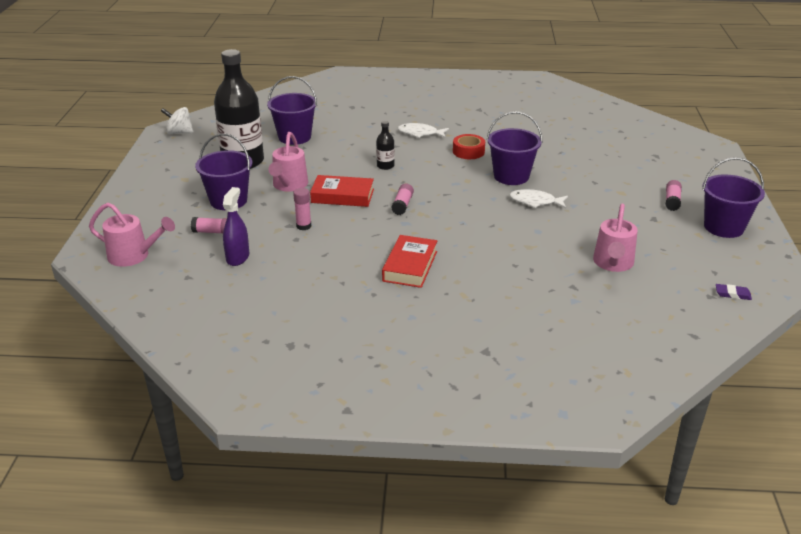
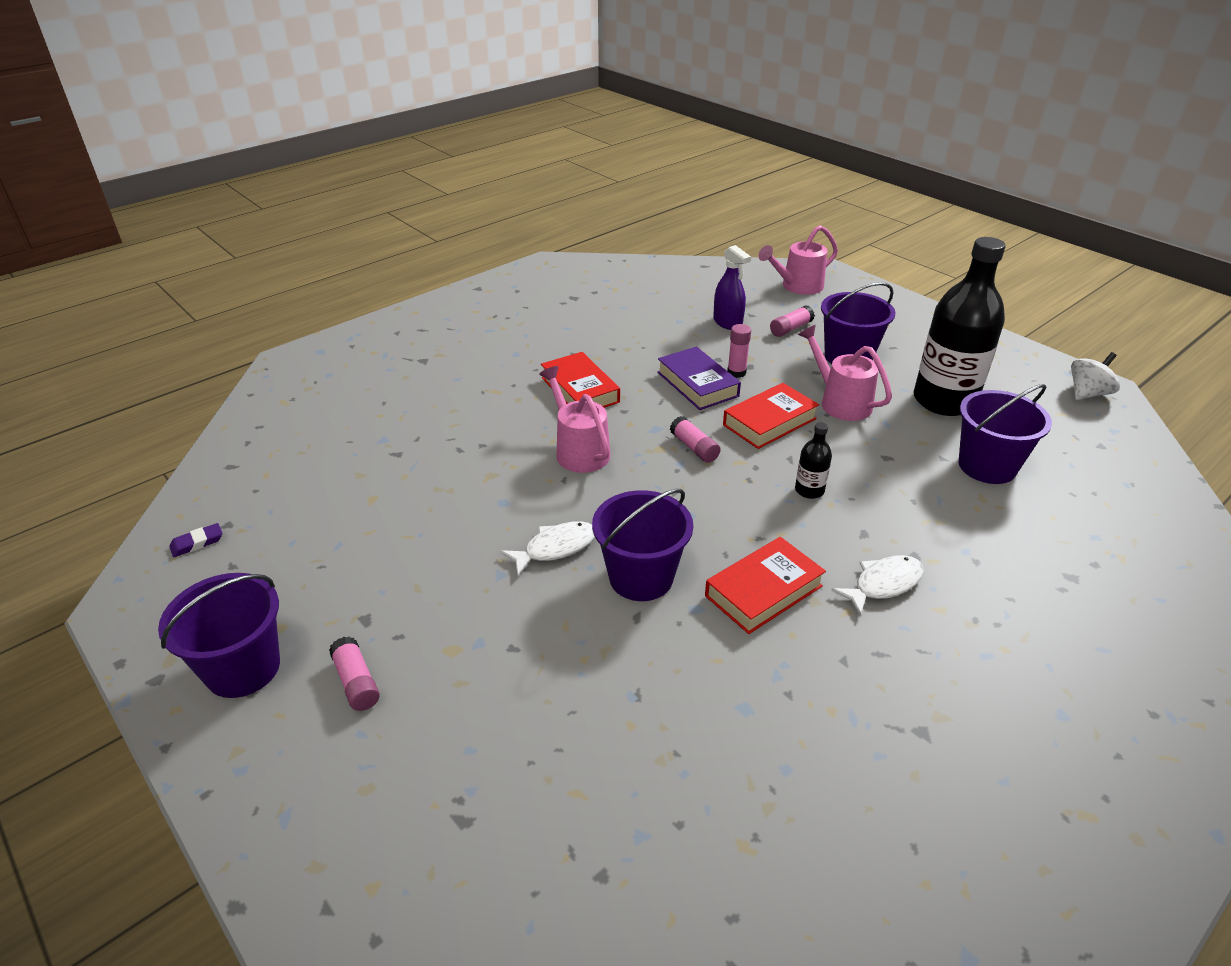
camera: 135 degrees right, 5 degrees up
(338, 232) = (697, 384): none -> purple book
(468, 151) = (763, 591): red tape -> red book
(613, 264) = (373, 506): pink watering can -> pink watering can (578, 450)

